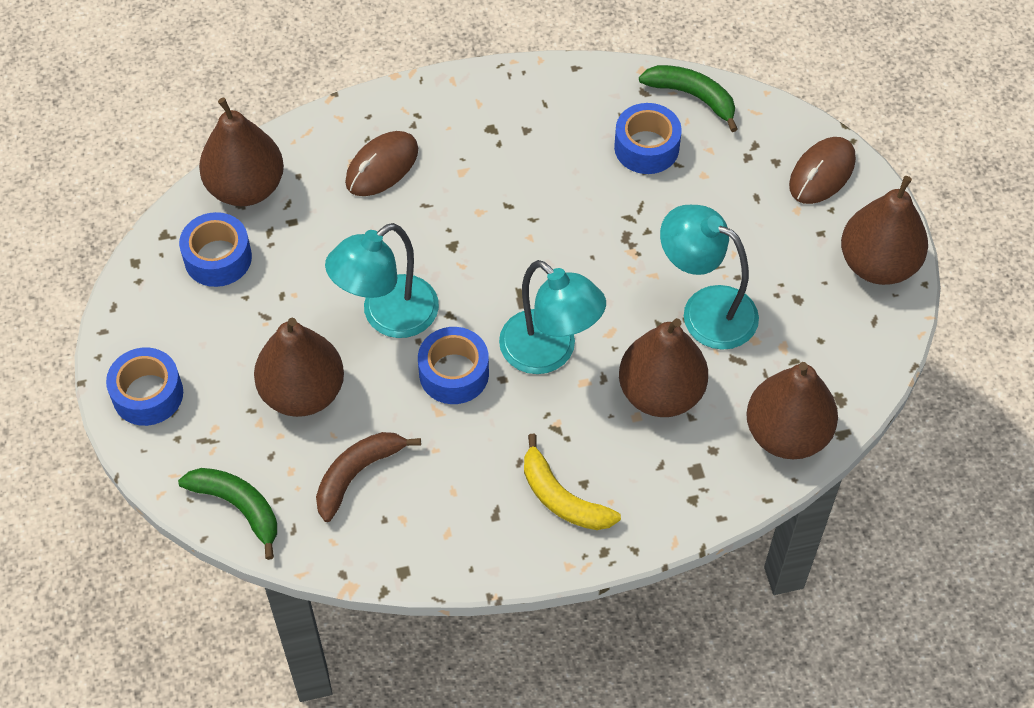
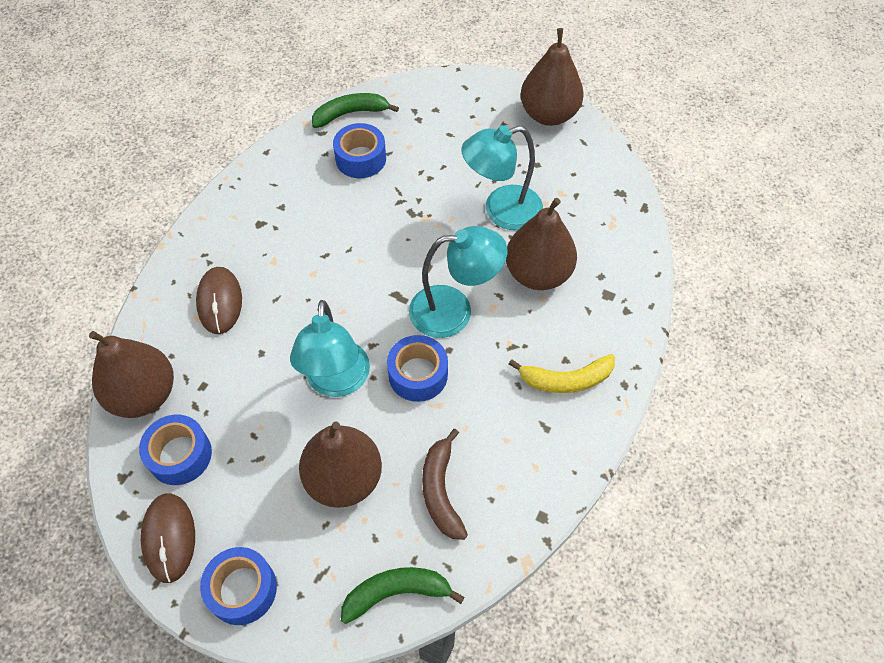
camera: 50 degrees left, 0 degrees up
(786, 434) = (621, 233): brown pear -> none
(822, 173) = (465, 95): brown mouse -> brown mouse (169, 538)

